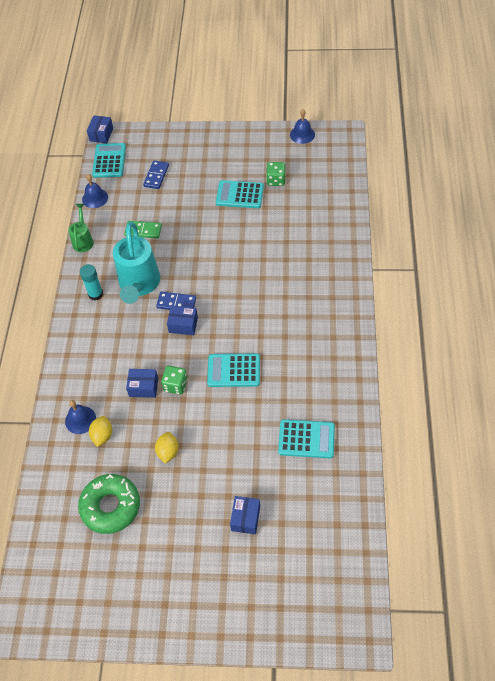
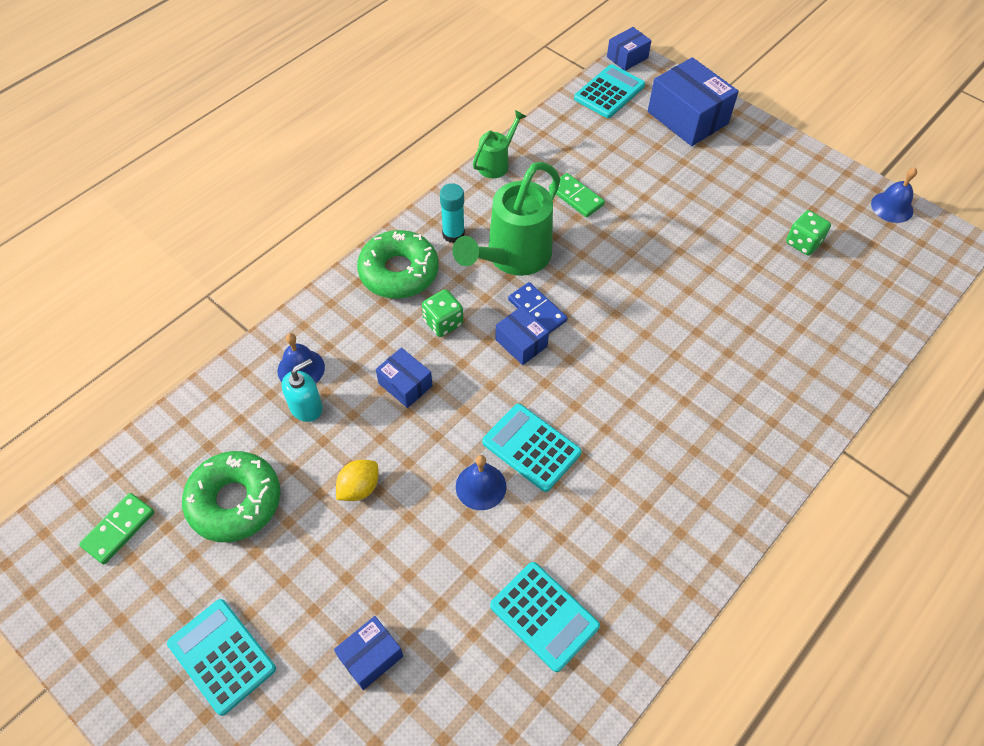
camera: 35 degrees right, 0 degrees up
(62, 566) = (118, 529): none -> green domino
(85, 334) = (399, 272): none -> green donut
(95, 198) = (554, 124): blue bell -> blue bell (481, 486)
(102, 435) = (306, 407): yellow lemon -> turquoise soap dispenser
(139, 285) = (513, 257): turquoise watering can -> green watering can
(156, 176) = (650, 143): blue domino -> none
(164, 149) = (687, 118): none -> blue box
(175, 385) = (444, 411): green dice -> green dice (443, 322)
(239, 195) = (737, 231): turquoise calculator -> turquoise calculator (222, 656)

